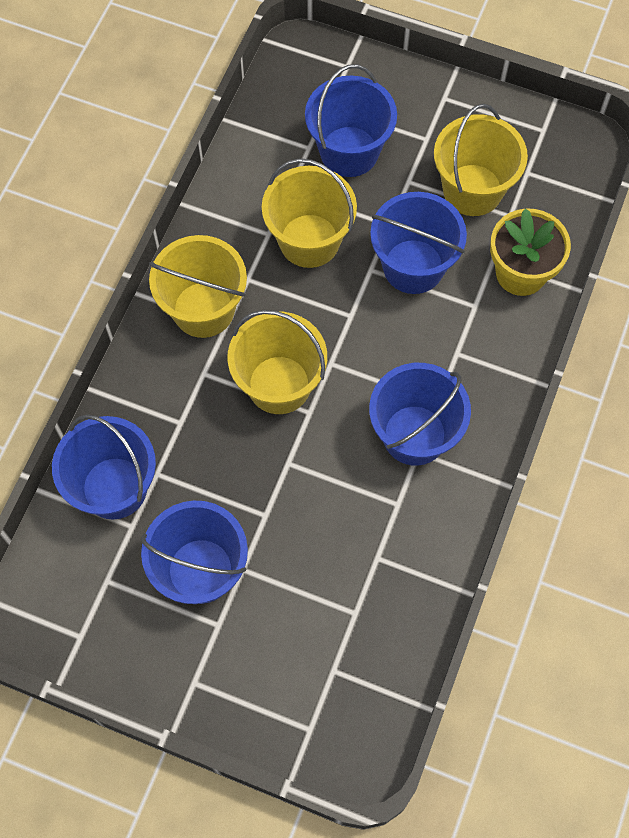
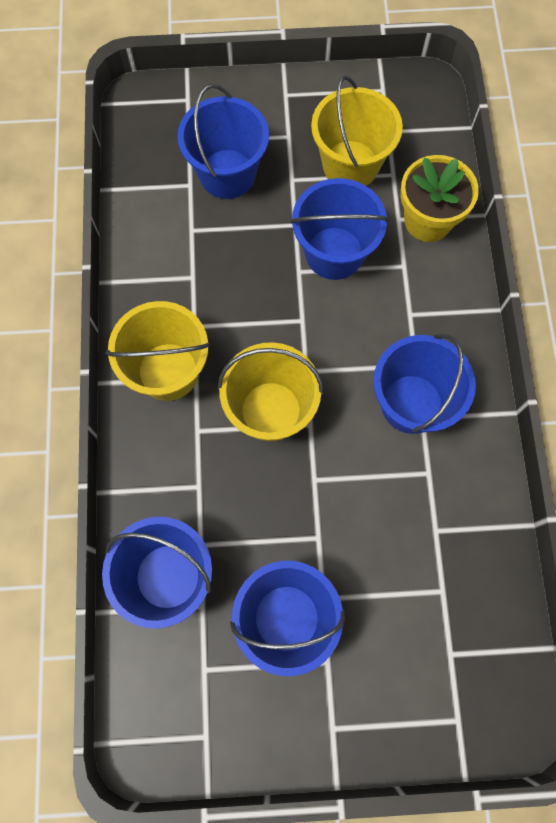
camera: 25 degrees left, 5 degrees up
(309, 241) = (232, 268): yellow bucket -> none

